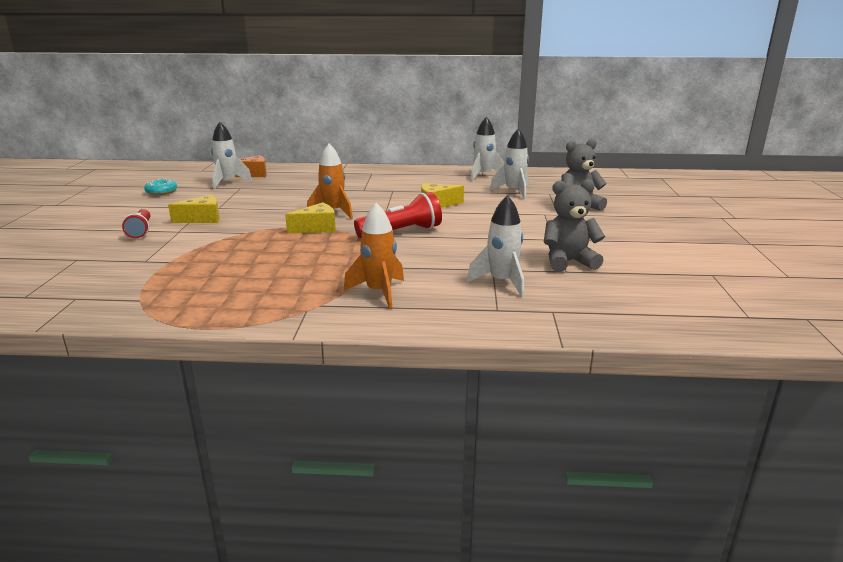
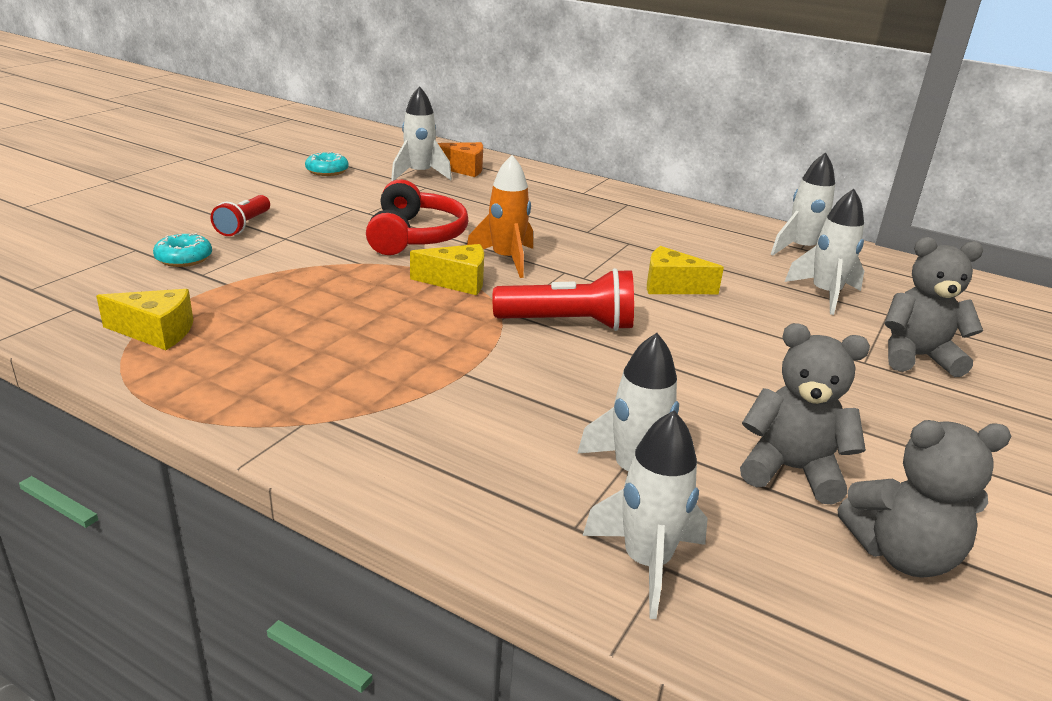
camera: 25 degrees right, 5 degrees up
(120, 256) = (184, 258): none -> turquoise donut
(202, 219) = (331, 226): yellow cheese -> yellow cheese (156, 332)
(264, 213) = (415, 236): none -> red headphones
(379, 292) = (429, 426): orange rocket -> none
(543, 312) = (646, 563): none -> white rocket
(640, 278) = (902, 554): none -> grey teddy bear

